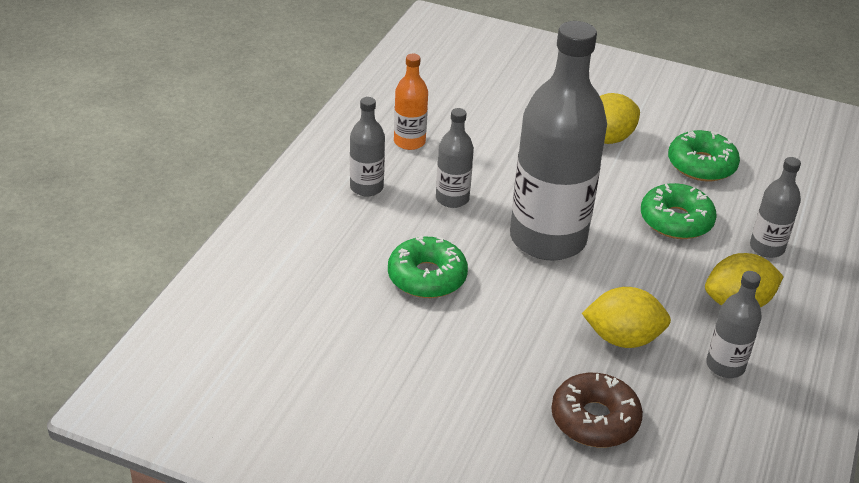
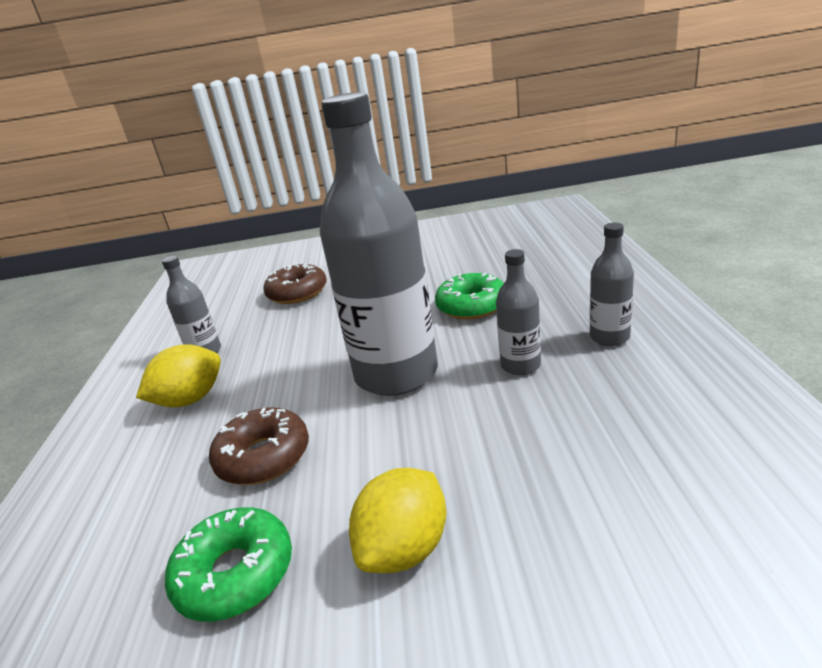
camera: 160 degrees right, 10 degrees down
(409, 142) = (644, 400): orange bottle -> none
(622, 338) = (292, 335): yellow lemon -> none
(676, 220) = (263, 457): green donut -> brown donut
(766, 248) = (147, 473): grey bottle -> none

